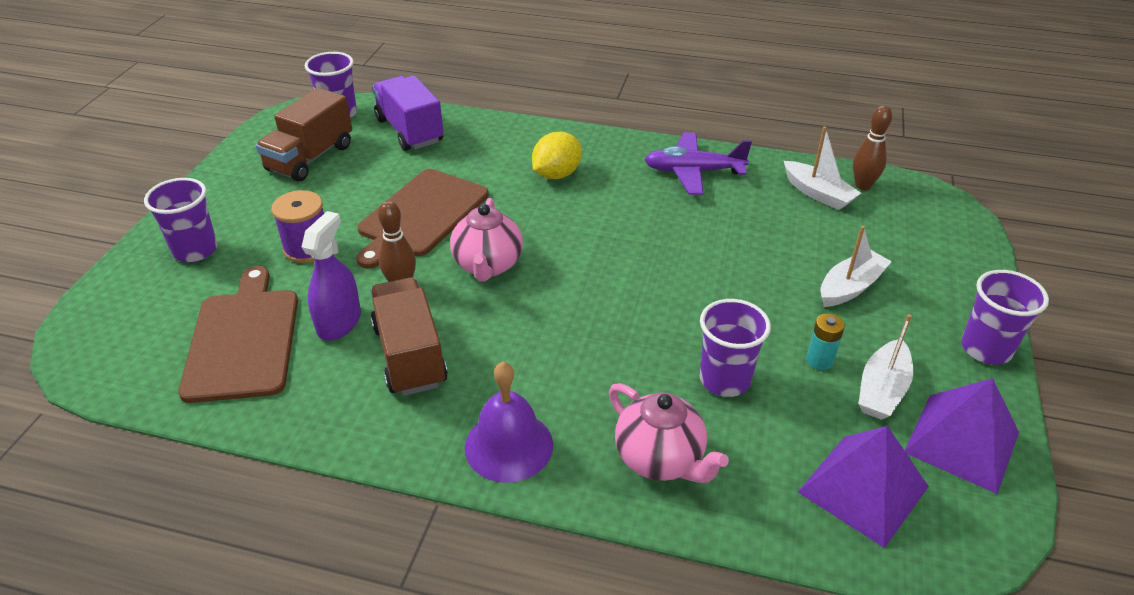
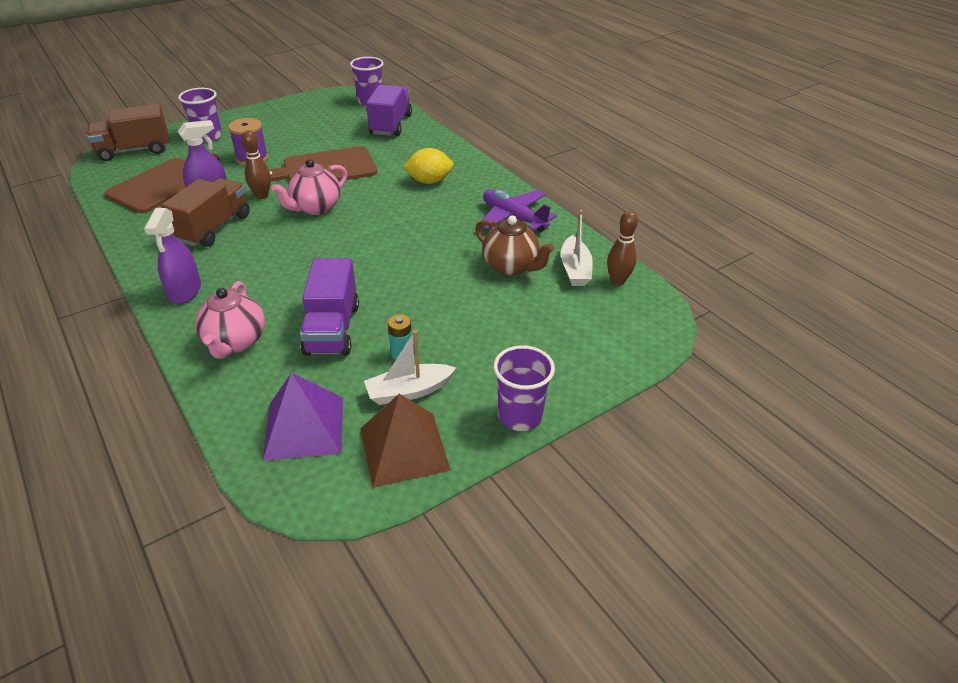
camera: 40 degrees right, 0 degrees up
(310, 158) = (321, 117): brown truck -> brown truck (134, 150)
(509, 445) = (185, 291): purple bell -> purple spray bottle
(724, 380) = (332, 329): purple cup -> purple truck
(767, 220) = (511, 266): none -> brown teapot
(850, 287) = (495, 330): white boat -> none
(961, 441) = (404, 448): purple pyramid -> brown pyramid

